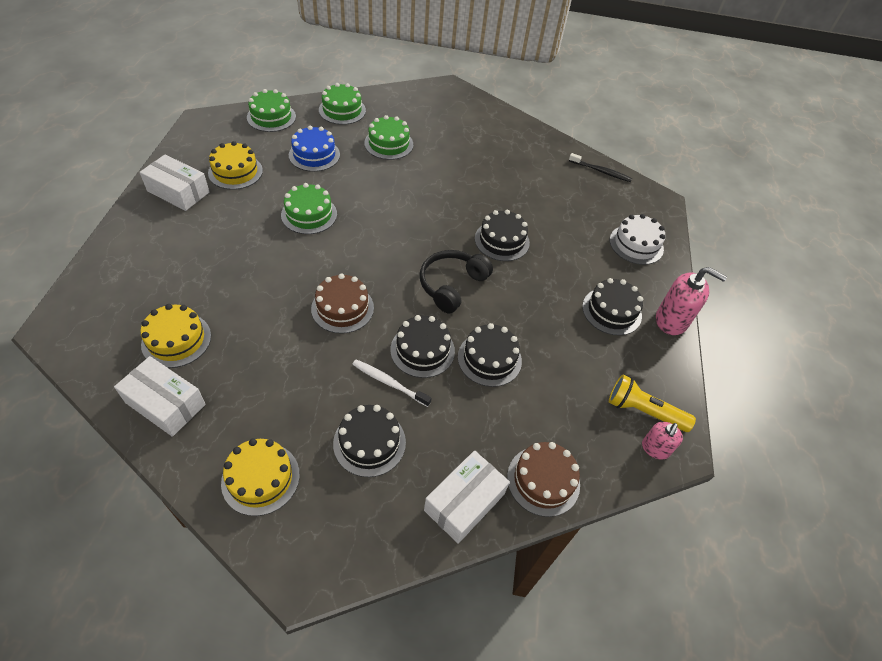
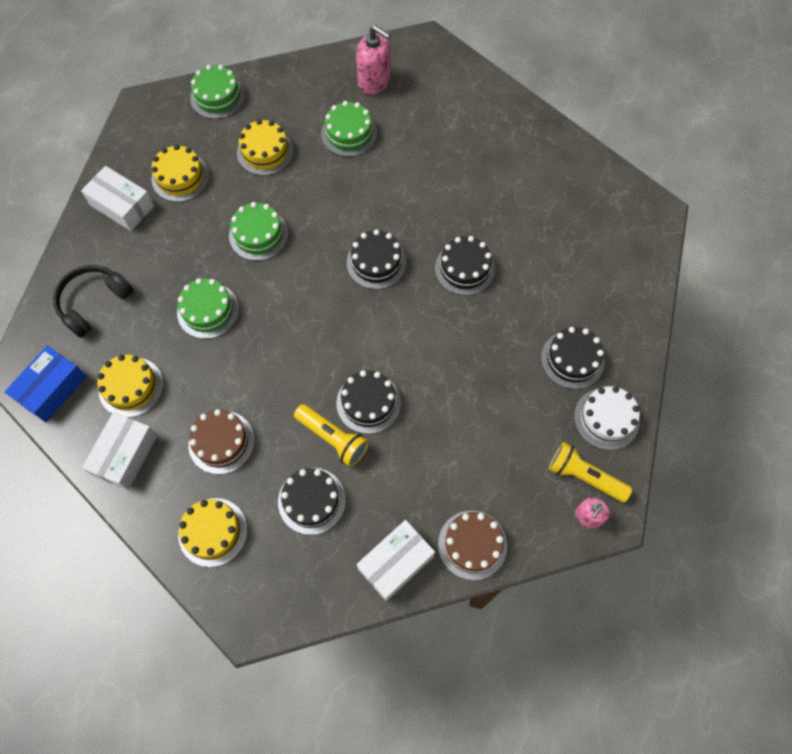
camera: 10 degrees right, 15 degrees up
(90, 343) = (52, 389): none -> blue box
(165, 403) = (125, 455): white box -> white box turned 75 degrees clockwise
(314, 155) = (265, 152): blue cake -> yellow cake
(342, 110) = (298, 84): green cake -> green cake (208, 310)
(342, 308) = (291, 353): brown cake -> brown cake (221, 442)
(389, 382) = (333, 438): white toothbrush -> yellow flashlight
(451, 285) = (404, 326): black headphones -> black headphones (93, 302)
(489, 359) = (435, 414): black cake -> black cake (376, 262)
(601, 171) = (593, 169): black toothbrush -> none
(636, 244) = (616, 273): white cake -> white cake (606, 418)
(671, 320) = (636, 372): pink soap dispenser -> pink soap dispenser (374, 81)

